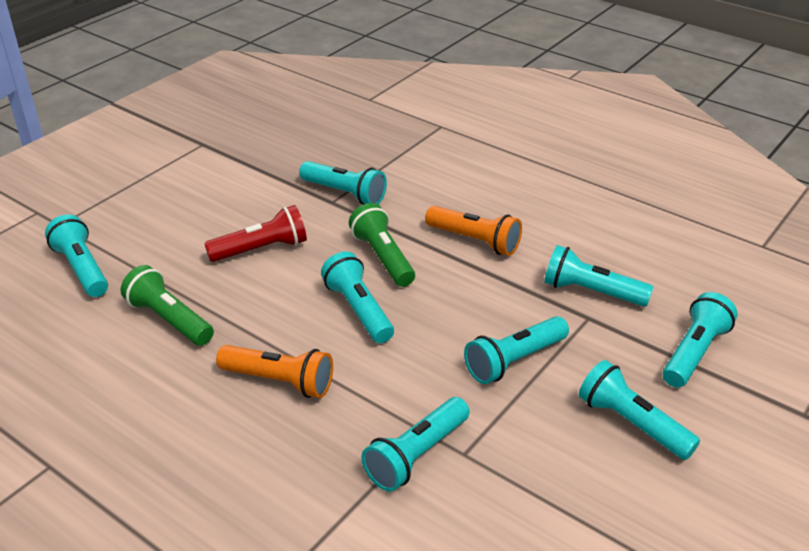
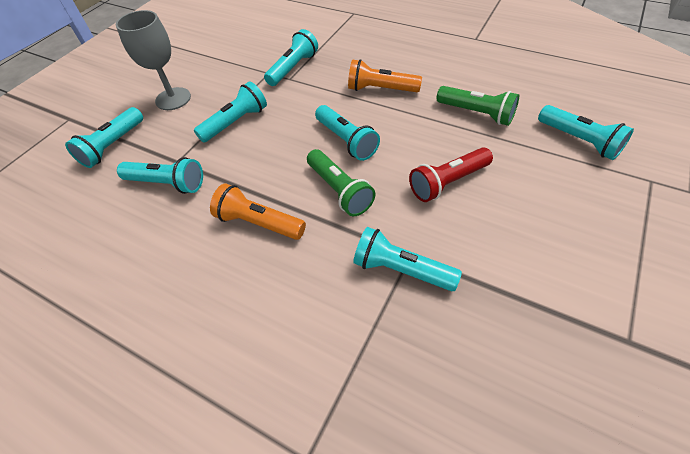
camera: 175 degrees right, 15 degrees up
(632, 423) = (173, 99): turquoise flashlight -> grey goblet

